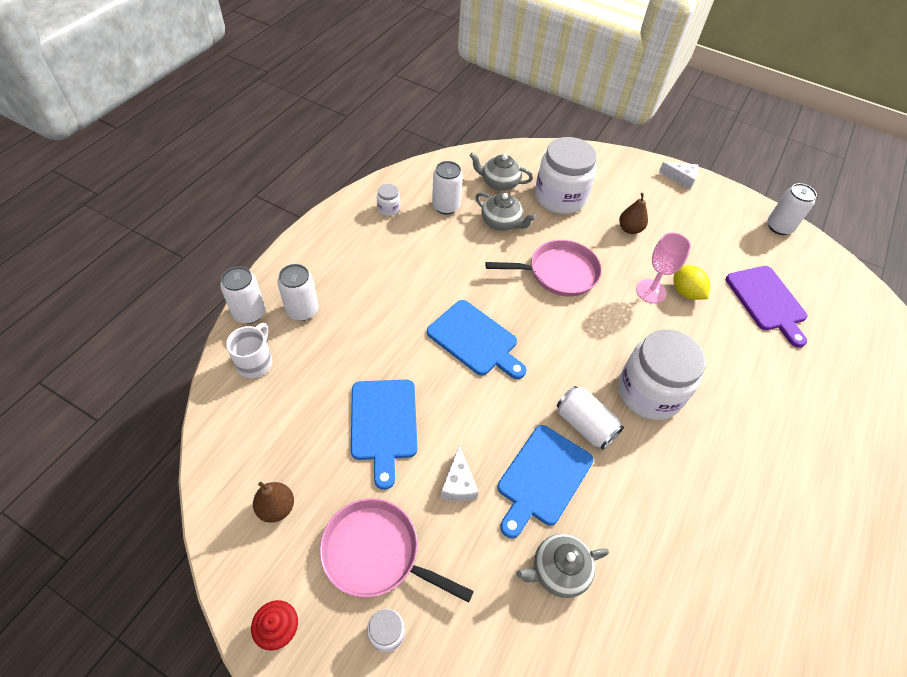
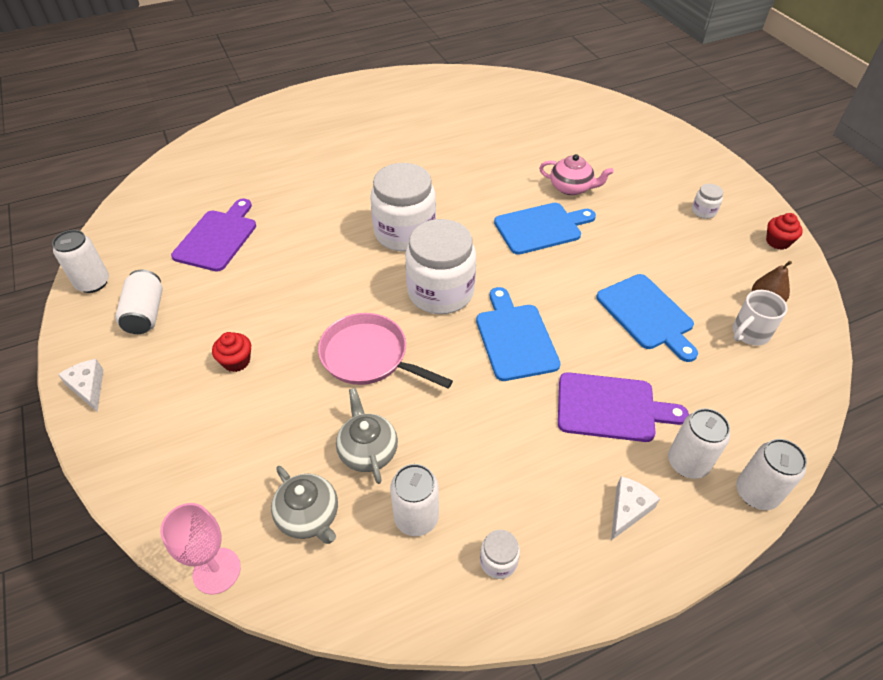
camera: 140 degrees left, 5 degrees down
(255, 362) = (760, 428): white mug -> white mug (749, 333)
(372, 322) = (611, 407): none -> purple cutting board
(376, 553) = (693, 246): pink pan -> none
(384, 424) = (647, 314): blue cutting board -> blue cutting board turned 120 degrees clockwise
(458, 483) = (608, 253): white cheese -> white cheese (628, 510)
(558, 570) = (571, 188): grey teapot -> pink teapot
(560, 197) = (259, 445): white jar -> white jar (440, 292)
(585, 425) = (478, 239): white can -> white can (146, 313)
(629, 229) = (236, 361): brown pear -> red cupcake
(651, 291) = (303, 294): pink goblet -> pink goblet (217, 570)
(685, 292) = (273, 278): yellow lemon -> none

